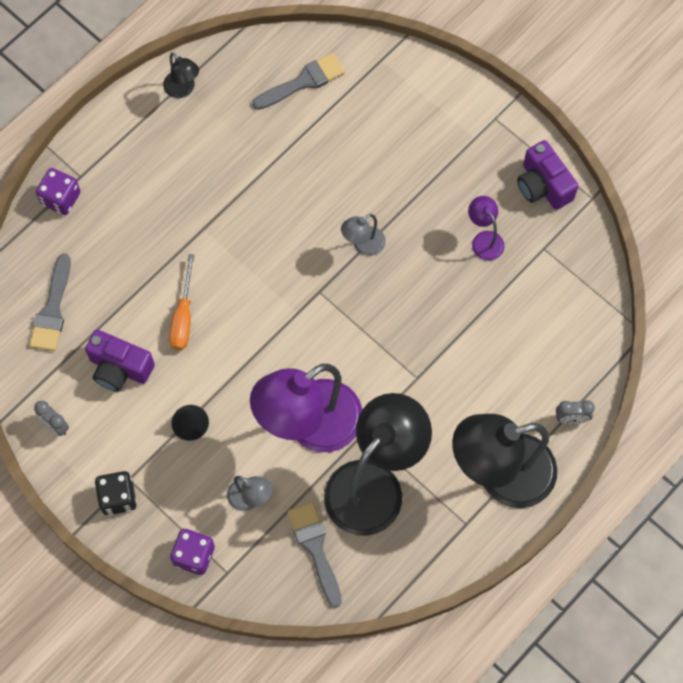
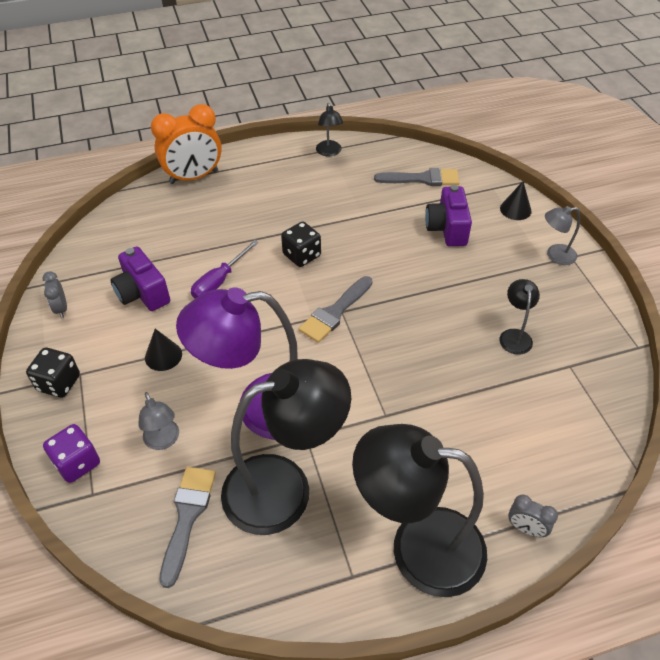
camera: 30 degrees right, 20 degrees down
(52, 309) = (129, 236): grey brush -> grey brush (335, 312)
(61, 198) = (194, 177): purple dice -> orange clock
(183, 317) = (219, 281): orange screwdriver -> purple screwdriver
(242, 245) = (302, 255): none -> black dice
(363, 245) = (401, 295): grey lamp -> grey lamp (555, 255)
(416, 80) = (515, 209): none -> black cone
(484, 239) = (514, 336): purple lamp -> black lamp
(543, 185) = (593, 319): purple camera -> purple camera (447, 228)

